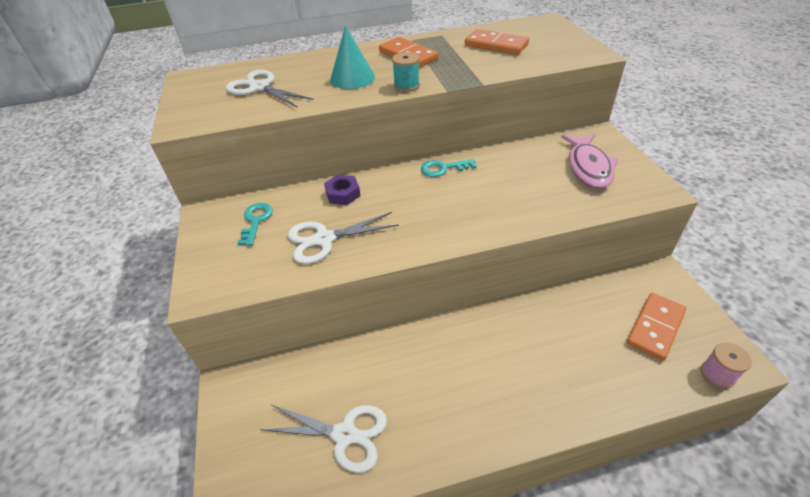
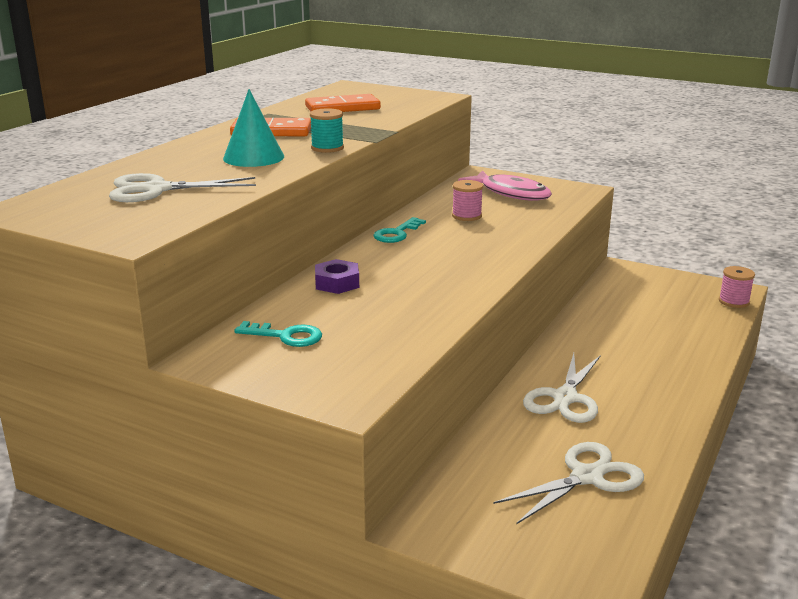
camera: 50 degrees left, 20 degrees down
(256, 221) = (286, 336): turquoise key -> turquoise key turned 150 degrees clockwise
(324, 239) = (391, 315): white scissors -> white scissors (565, 398)
(515, 175) = (466, 216): none -> pink spool
(655, 327) = (666, 297): orange domino -> none

